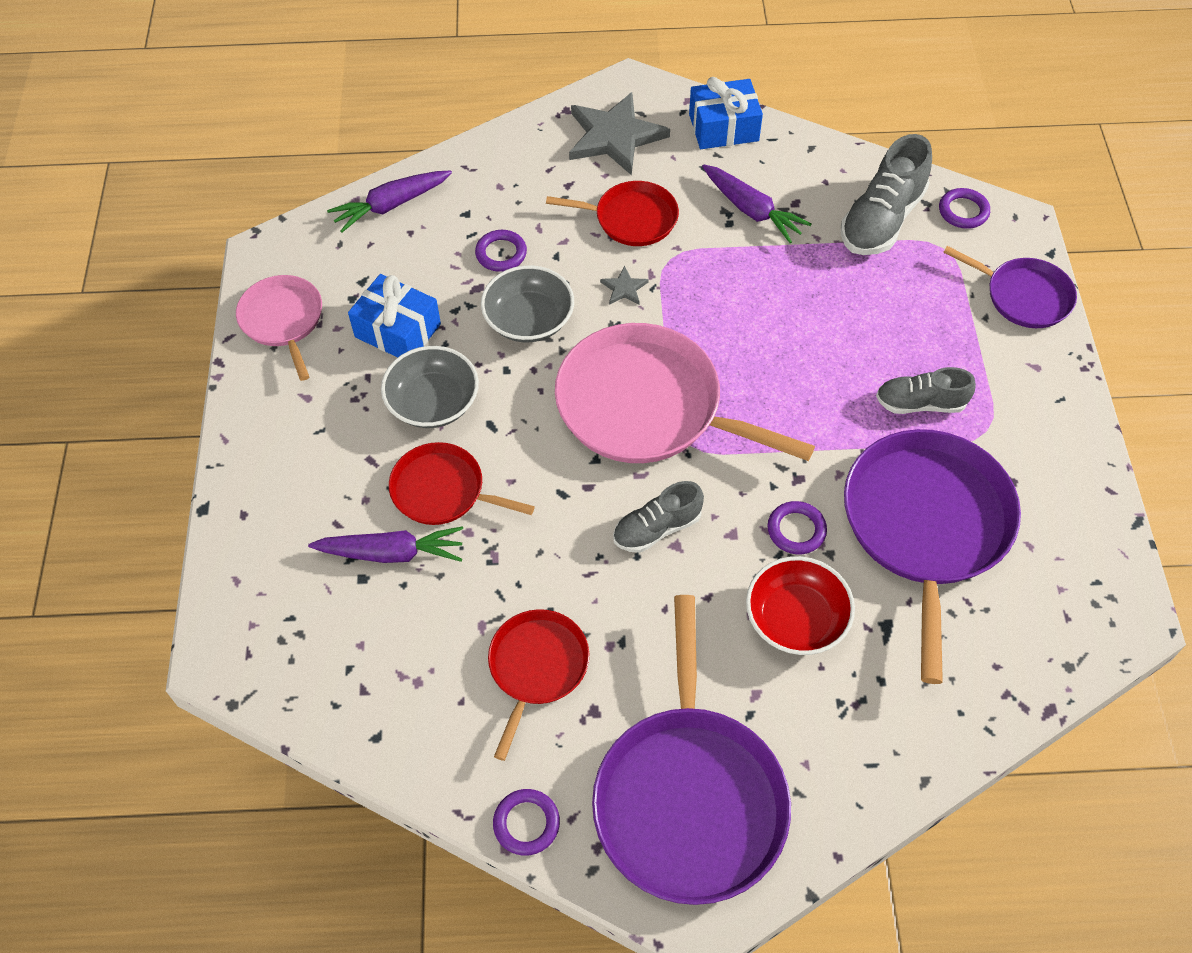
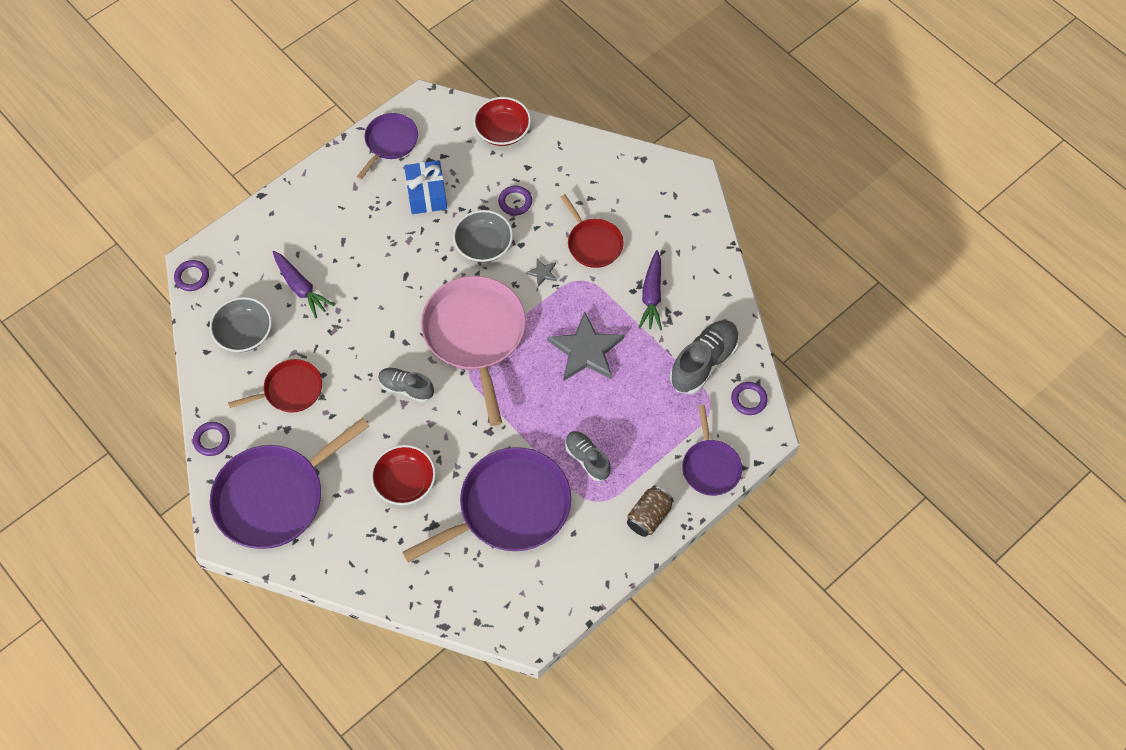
camera: 50 degrees right, 5 degrees up
(283, 320) = (390, 142): pink pan -> purple pan
(392, 205) = (502, 131): purple carrot -> red bowl
(433, 402) = (397, 241): grey bowl -> grey bowl (244, 333)
(443, 490) = (351, 283): red pan -> none
(614, 136) = (645, 195): grey star -> grey star (586, 350)
(723, 127) = (702, 242): blue gift -> none
(796, 530) = (457, 450): purple ring -> purple ring (192, 277)
(881, 220) = (704, 363): grey shoe -> grey shoe turned 135 degrees clockwise
(1047, 393) = (649, 516): none -> brown can

